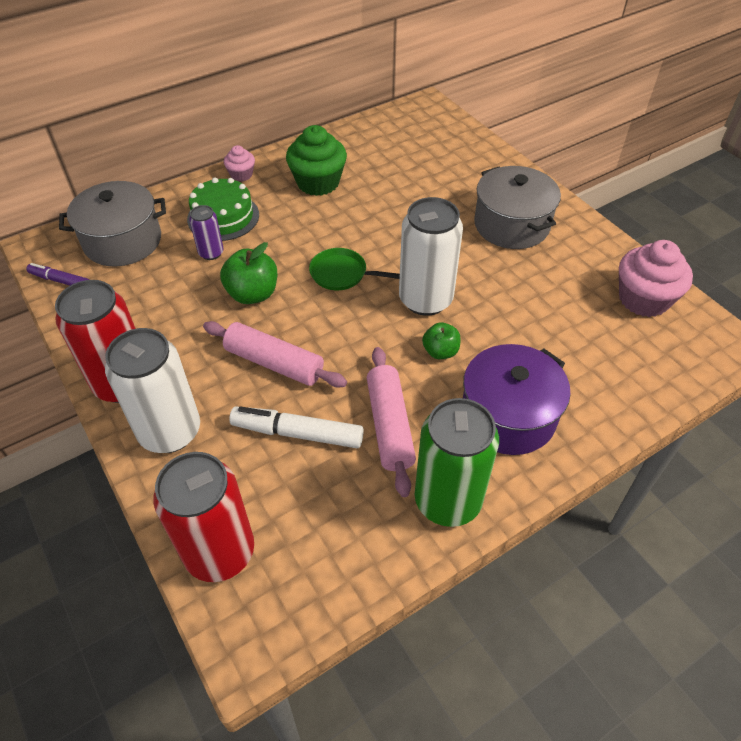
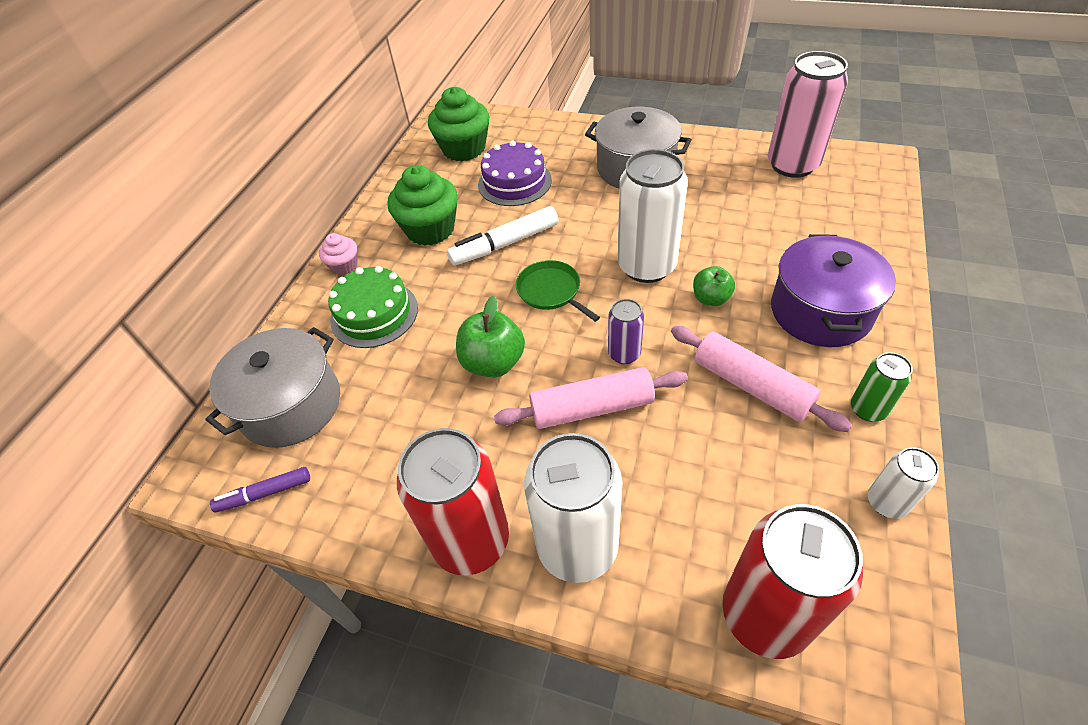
camera: 35 degrees left, 0 degrees up
(211, 253) = (404, 354): purple can -> purple can (624, 354)
(297, 433) = (690, 452): white marker -> white marker (505, 244)
(341, 273) = (551, 291): green pan -> green pan turned 75 degrees clockwise
(377, 561) = (886, 502): none -> white can
(407, 137) = (464, 149): none -> green cupcake
(411, 183) = (514, 182): none -> purple cake
(447, 500) = (867, 409): green can -> green can, size x0.50
(643, 299) = (792, 165): pink cupcake -> pink can

